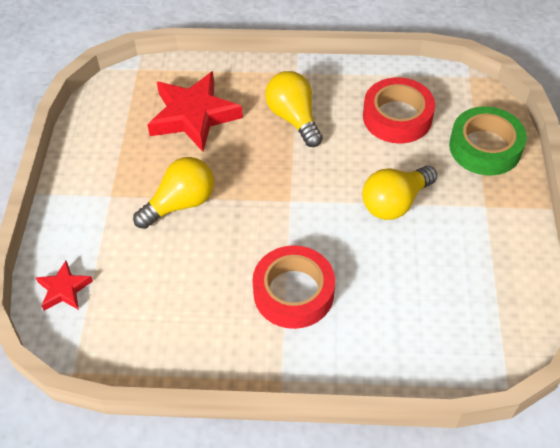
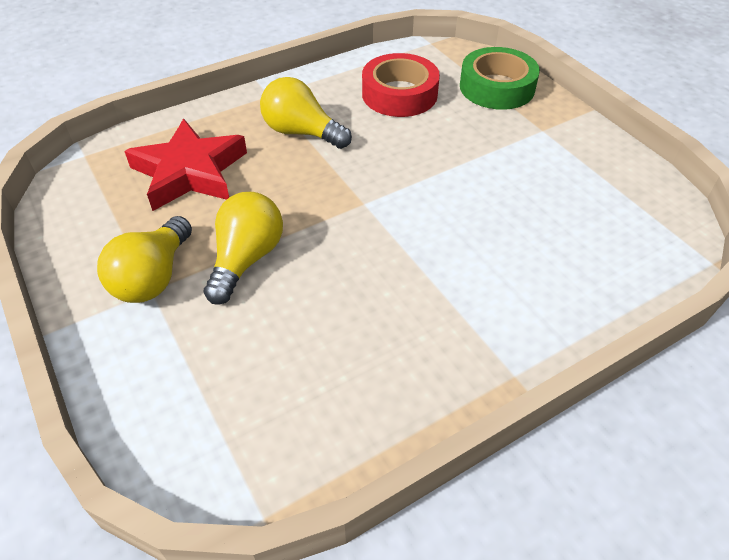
camera: 35 degrees left, 5 degrees down
(64, 289) = (172, 424): red star -> none
(293, 292) = (446, 283): red tape -> none
(395, 203) = (465, 161): yellow light bulb -> yellow light bulb (153, 277)

